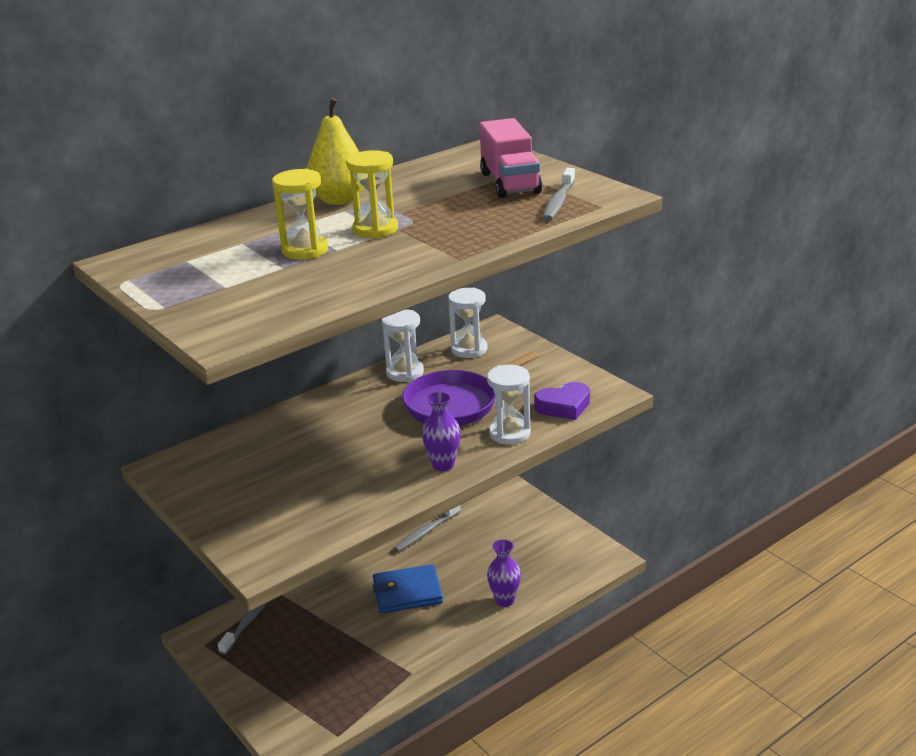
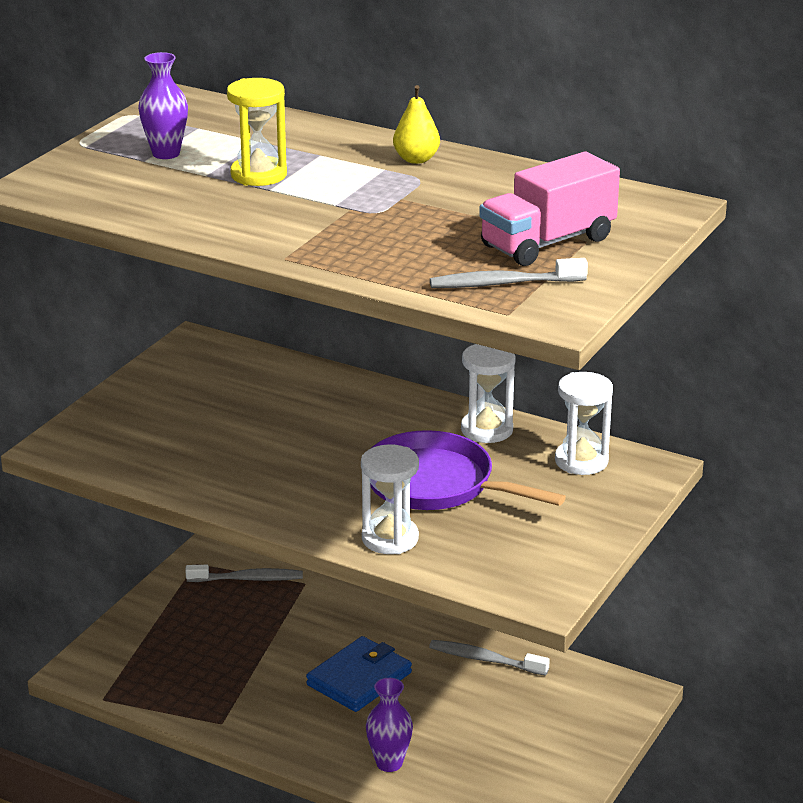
camera: 65 degrees right, 0 degrees up
(339, 200) = (416, 159): yellow pear -> yellow pear, size x0.59
(375, 229) = (340, 197): yellow hourglass -> none
(407, 592) = (359, 679): blue wallet -> blue wallet turned 75 degrees clockwise
(443, 465) = (292, 508): purple vase -> purple vase (166, 153)
(564, 406) = (483, 565): purple heart -> none

